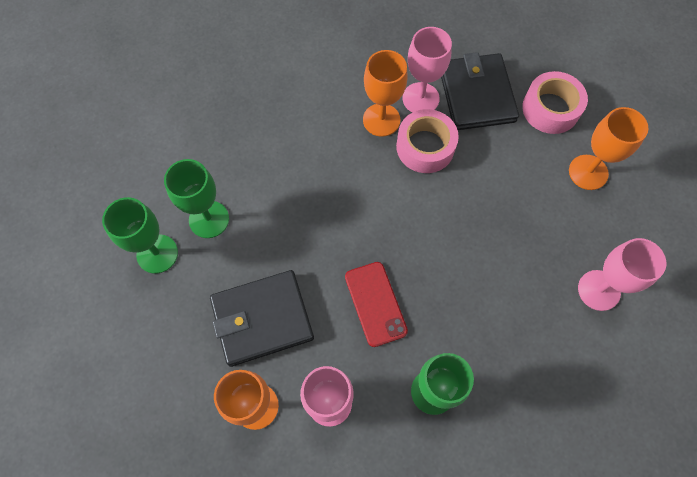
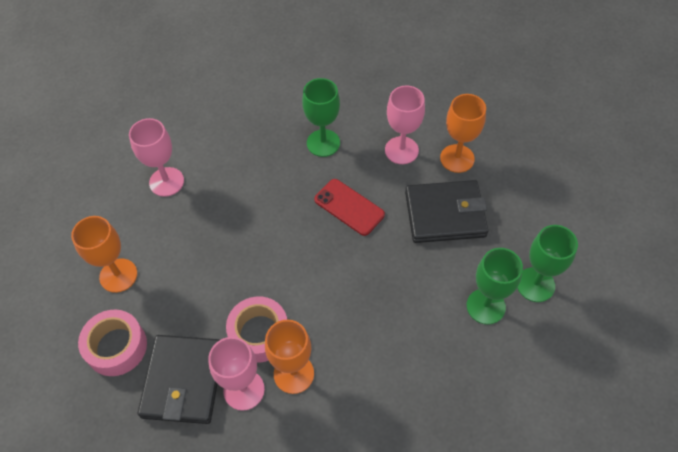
camera: 165 degrees left, 10 degrees down
(375, 303) = (349, 207): red phone -> red phone turned 45 degrees counterclockwise

